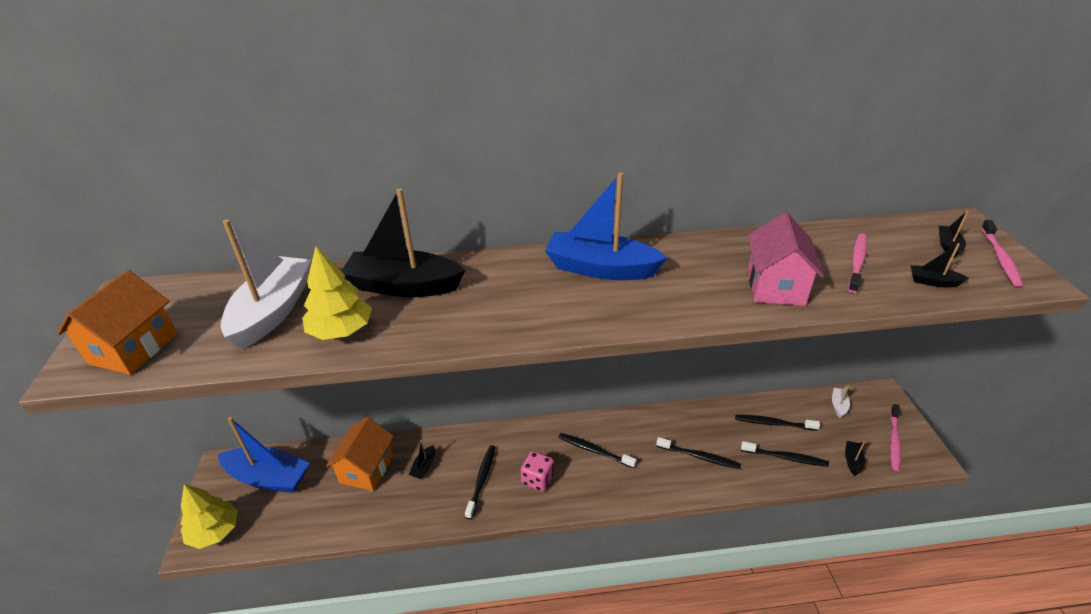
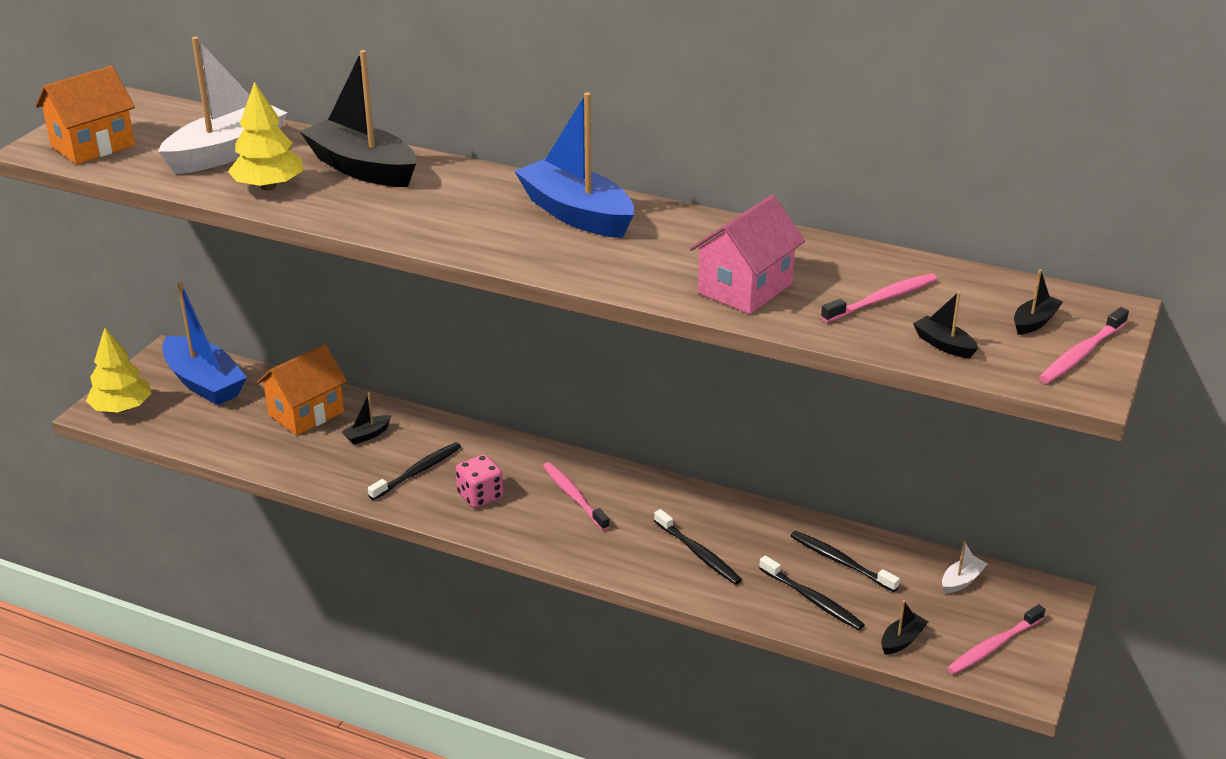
camera: 30 degrees right, 5 degrees down
(594, 450) = (574, 496): black toothbrush -> pink toothbrush

